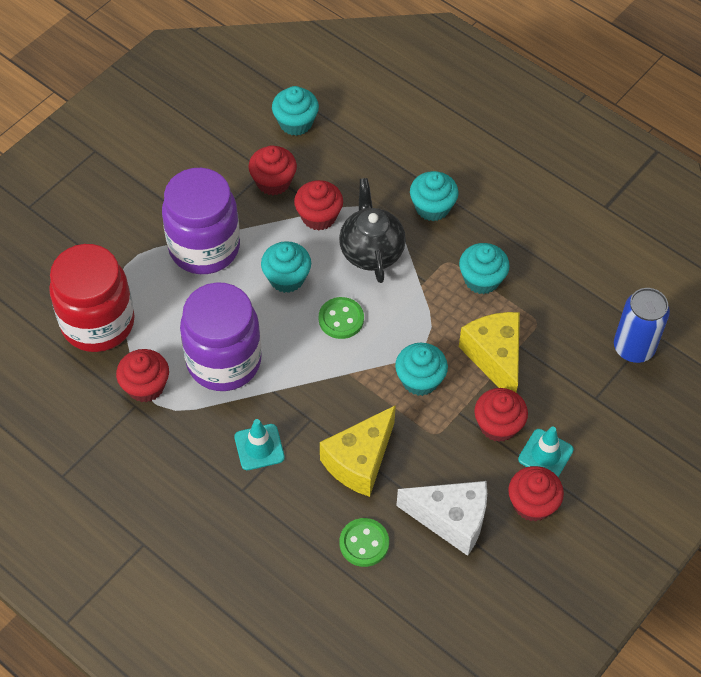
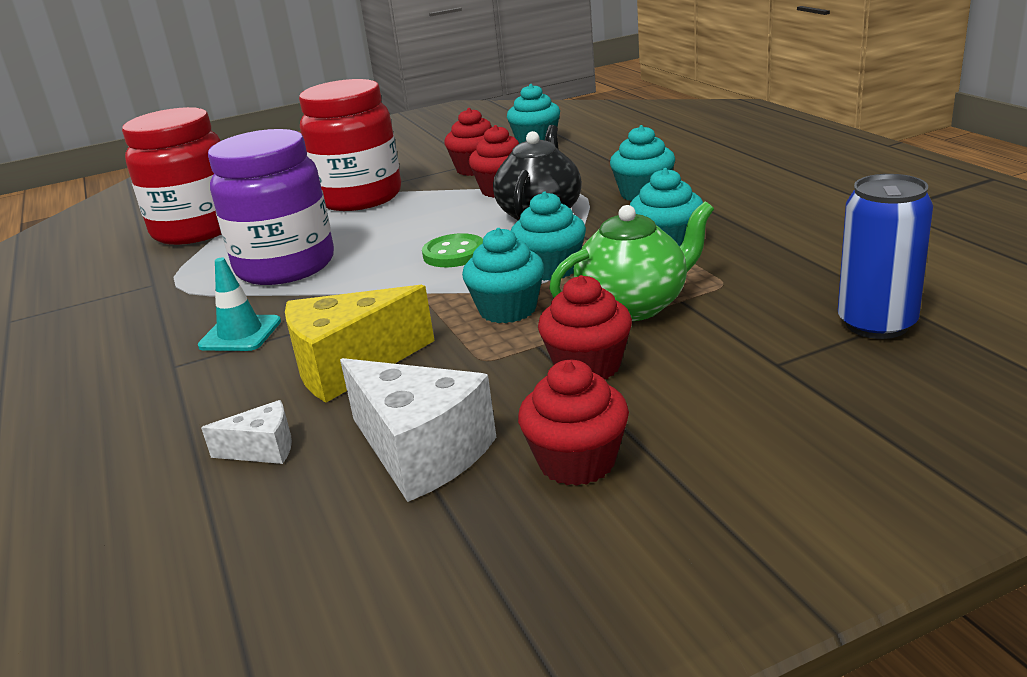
camera: 30 degrees right, 30 degrees down
(145, 386) = (182, 273): red cupcake -> none
(204, 247) = (360, 198): purple jar -> red jar
(286, 278) = (423, 222): turquoise cupcake -> turquoise cupcake (551, 269)
(364, 543) = (263, 449): green button -> white cheese
(495, 358) = (634, 305): yellow cheese -> green teapot
(545, 454) = (644, 409): turquoise traffic cone -> none

